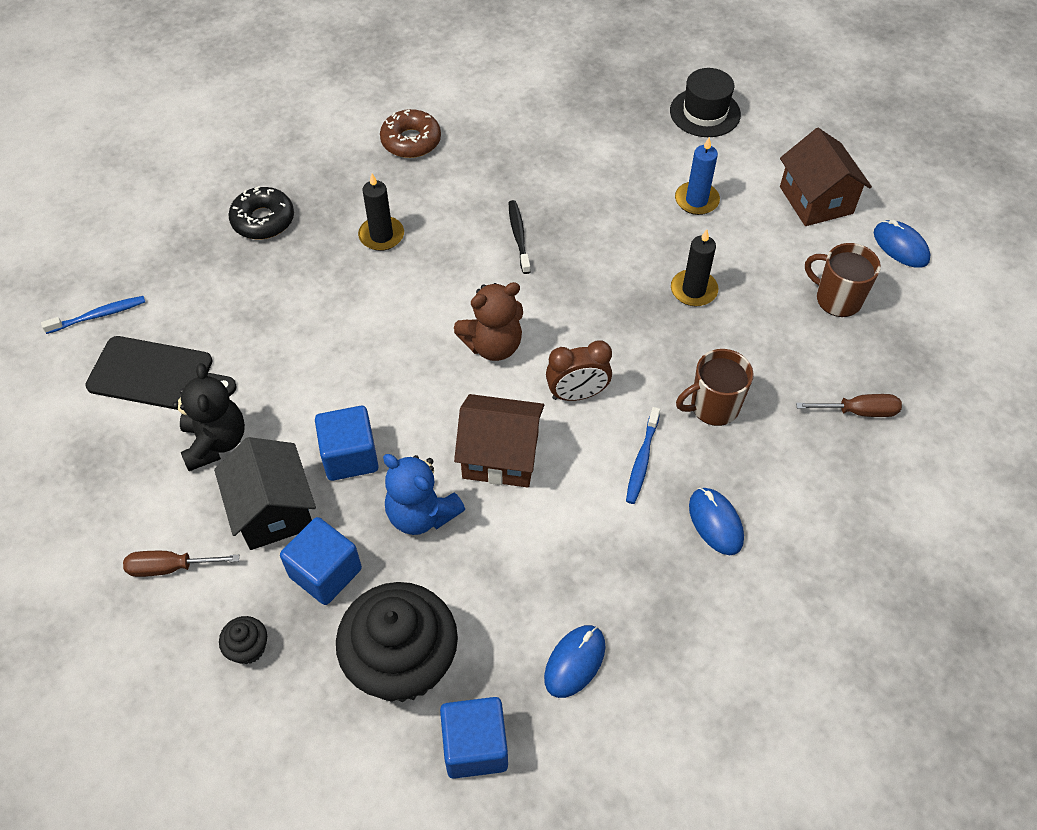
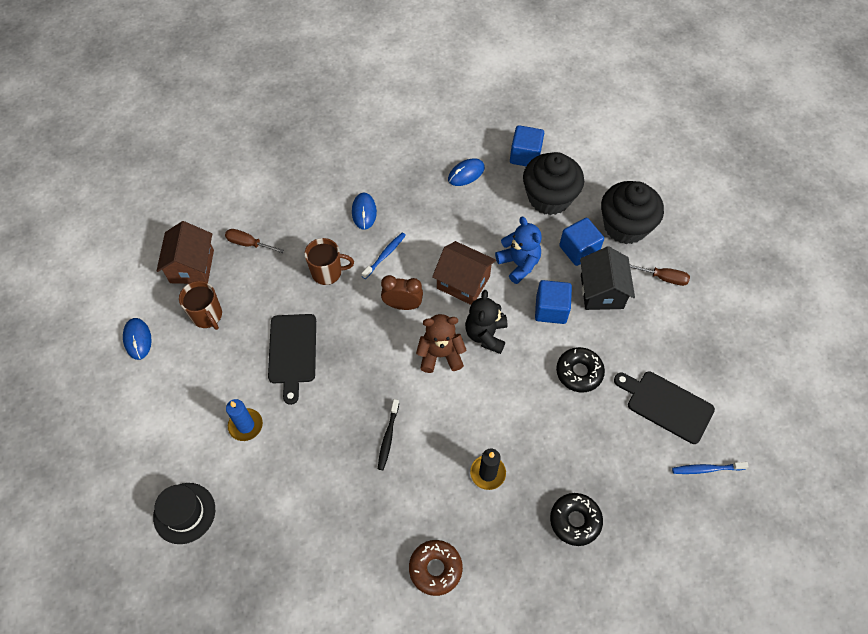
camera: 160 degrees left, 5 degrees up
(215, 442) = (631, 344): black teddy bear -> black teddy bear (486, 335)
(248, 648) = (625, 226): black cupcake -> black cupcake, size x2.44
(288, 380) = (579, 372): none -> black donut
(693, 290) = (292, 352): black candle -> black cutting board
(816, 200) = (163, 396): brown house -> brown house (192, 266)

